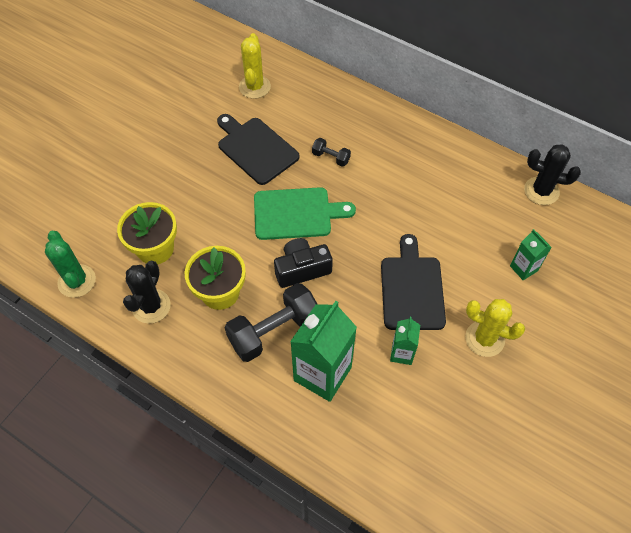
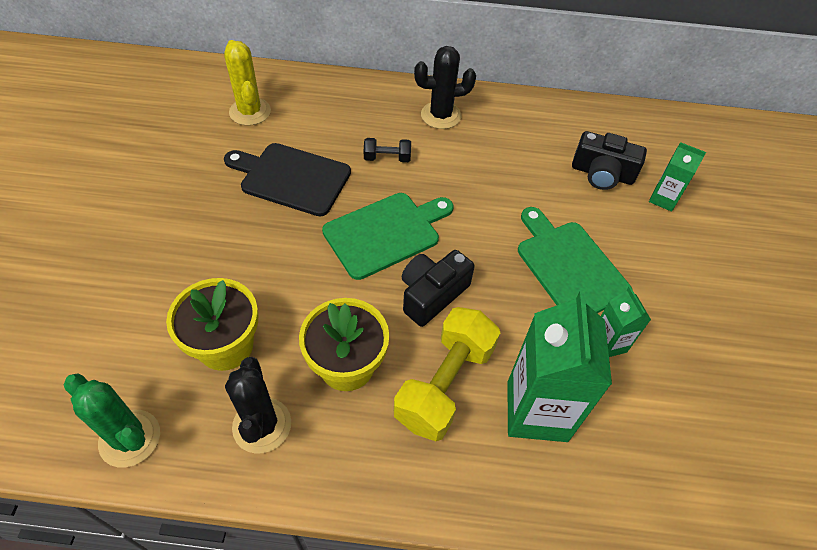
camera: 30 degrees left, 5 degrees down
(274, 331) = (445, 384): black dumbbell -> yellow dumbbell
(411, 289) = (569, 266): black cutting board -> green cutting board
(484, 339) = (680, 288): yellow cactus -> none
(488, 230) = (602, 174): none -> black camera
(541, 191) = (624, 118): black cactus -> black cactus (441, 115)

